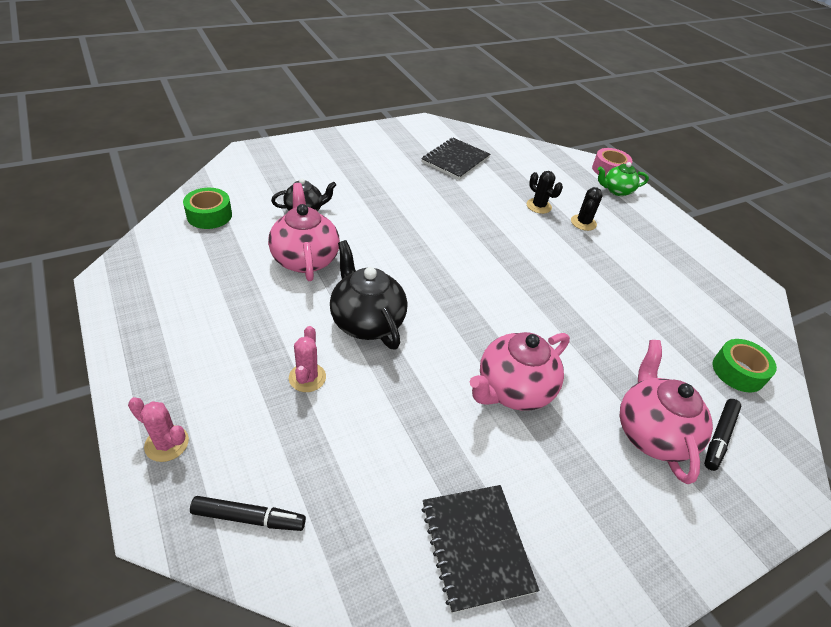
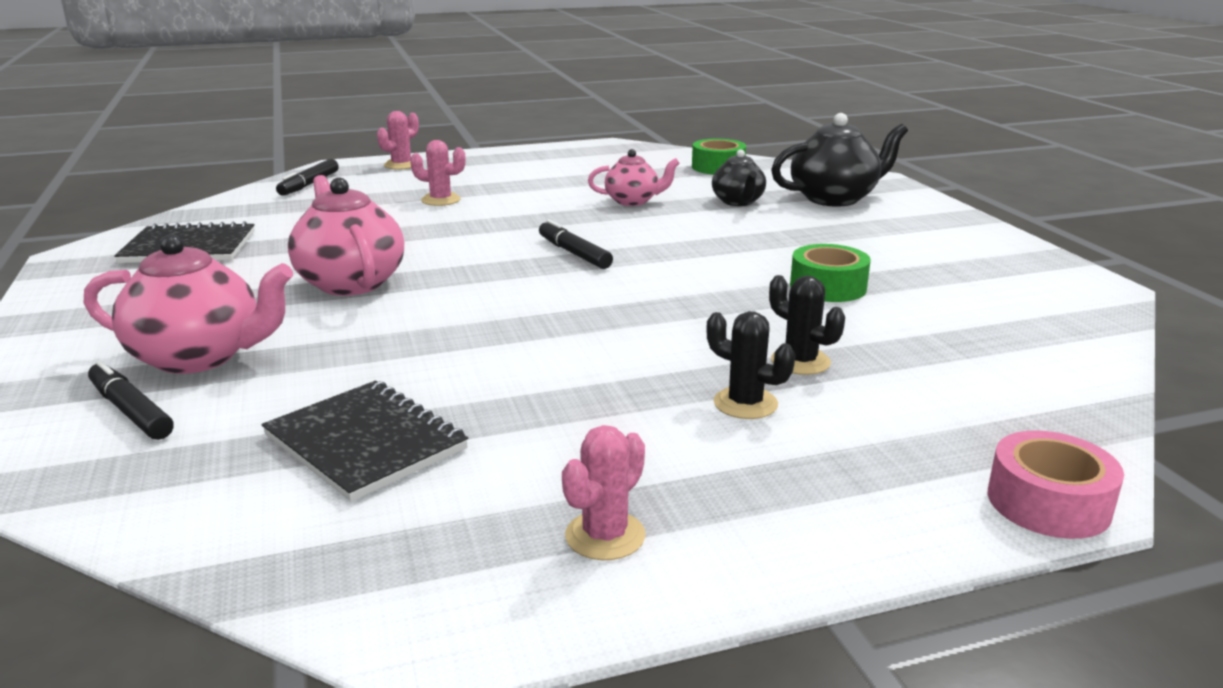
camera: 105 degrees right, 20 degrees down
(305, 259) = (633, 201): pink teapot -> pink teapot, size x0.61
(366, 321) = (510, 223): black teapot -> black teapot (834, 198)
(425, 282) = (574, 253): none -> black marker
(455, 160) = (949, 300): black notebook -> black notebook (365, 442)
(538, 206) = (800, 362): black cactus -> black cactus turned 75 degrees clockwise
(616, 191) = (922, 488): green teapot -> none
(689, 256) = (605, 536): none -> pink cactus
(738, 371) = (220, 480): green tape -> green tape (828, 287)

